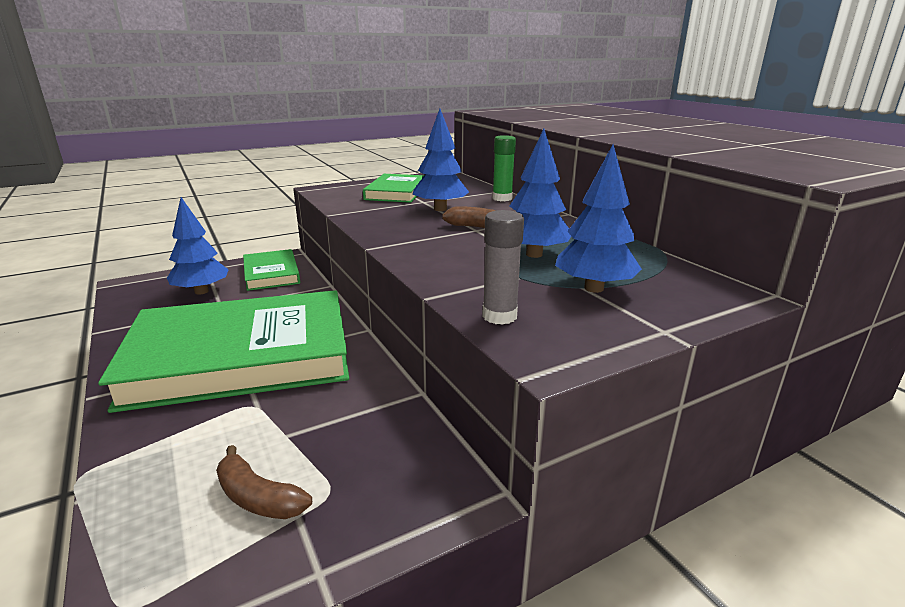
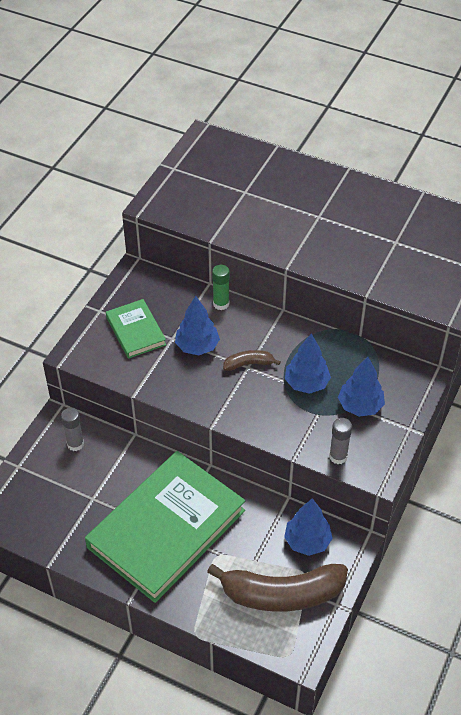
camera: 35 degrees left, 25 degrees up
(201, 291) = (55, 491): blue tree -> blue tree (307, 541)
(258, 498) = (281, 594): brown banana -> brown banana, size x2.23
(271, 273) = (75, 444): green book -> grey glue stick

